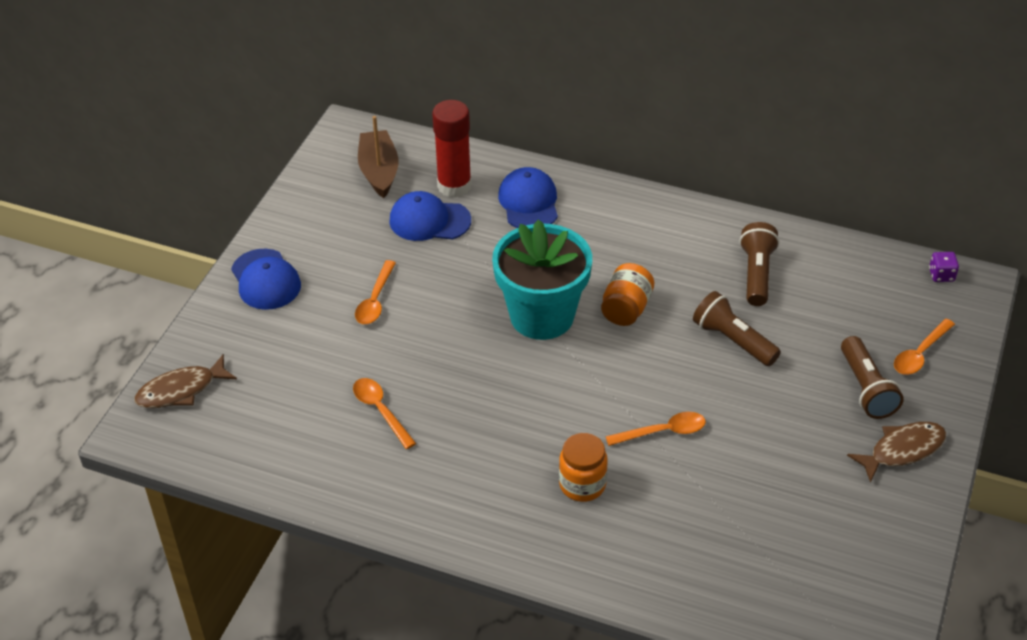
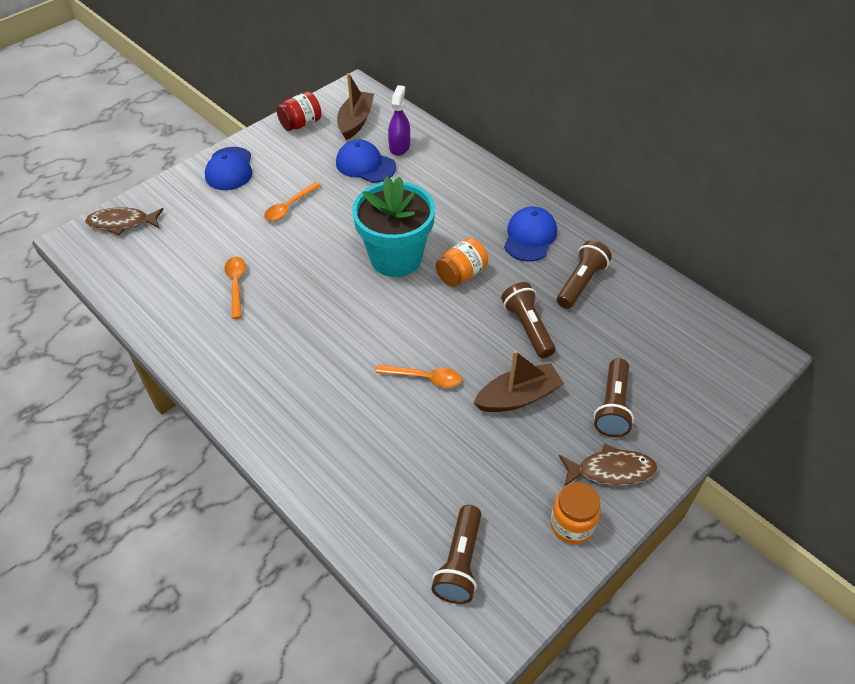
camera: 25 degrees right, 5 degrees up
(313, 195) = (301, 124): none -> red jar
(454, 186) = (399, 147): red glue stick -> purple spray bottle
(529, 202) = (443, 174): blue cap -> blue cap (530, 236)
(582, 485) = (336, 395): orange jar -> orange jar (571, 525)
(769, 414) = (518, 397): none -> brown boat
(818, 593) = (460, 562): none -> brown flashlight
(919, 354) = (677, 395): orange spoon -> none
(941, 275) = (737, 337): purple dice -> none

